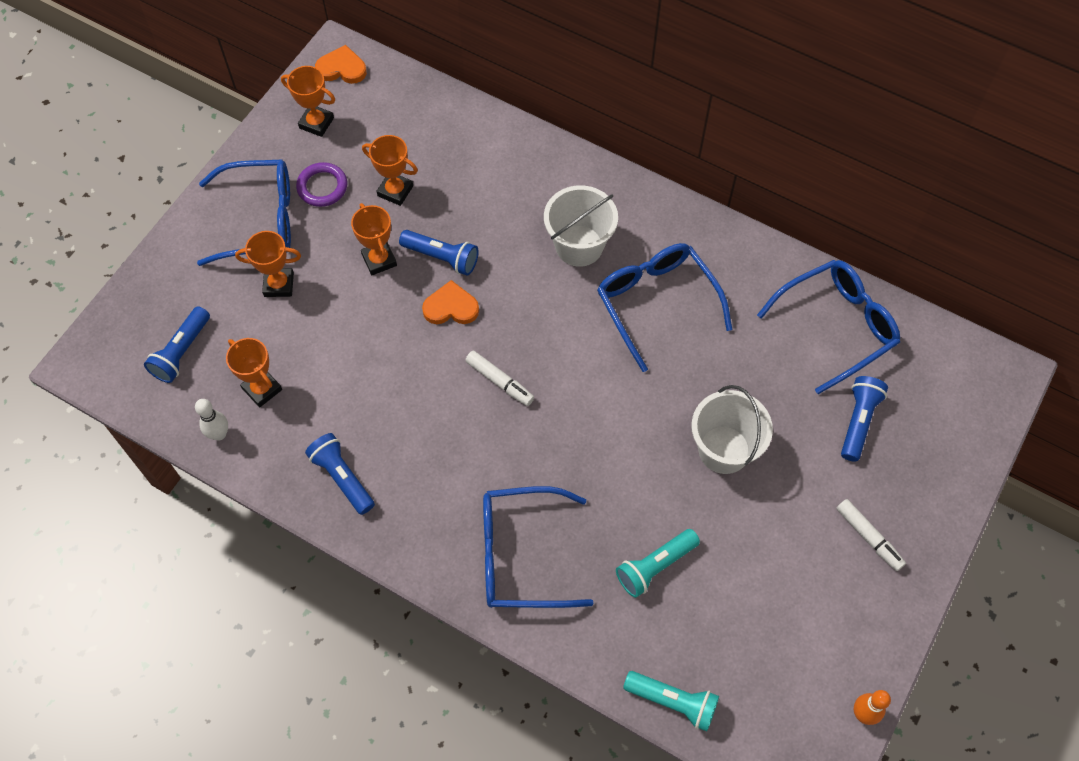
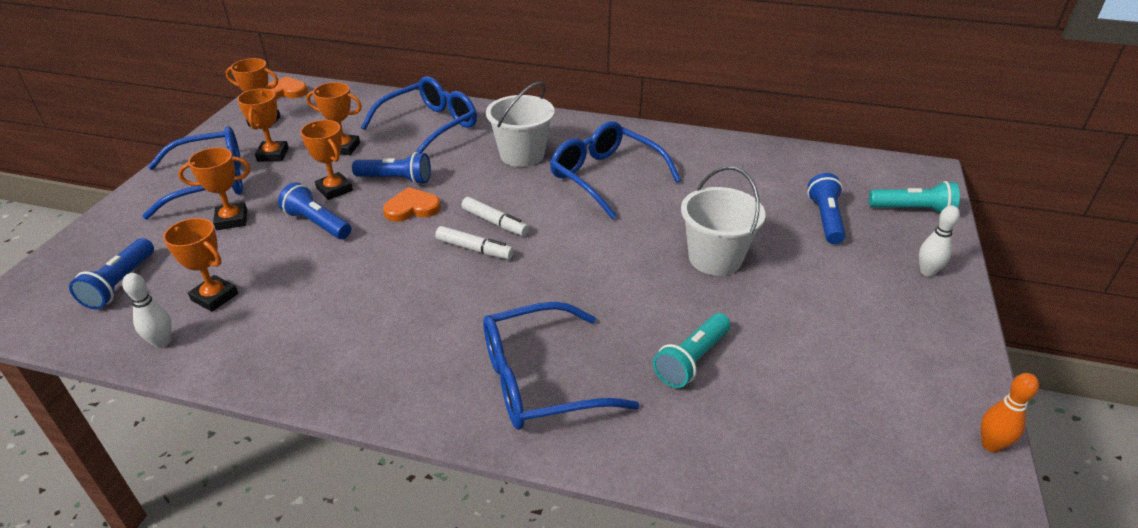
camera: 15 degrees left, 25 degrees down
(322, 187) = (273, 155): purple ring -> orange trophy
(342, 477) = (314, 353): blue flashlight -> blue flashlight (317, 223)
(673, 701) = (775, 484): turquoise flashlight -> turquoise flashlight (913, 210)
(836, 326) = (768, 167): blue glasses -> blue glasses (430, 126)
(868, 537) = (890, 295): white marker -> white marker (495, 222)
(921, 518) = (927, 272): none -> white bowling pin

